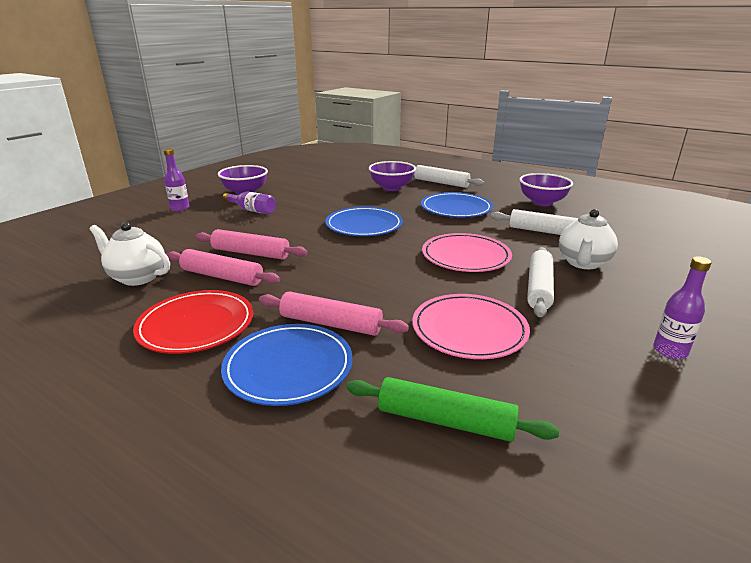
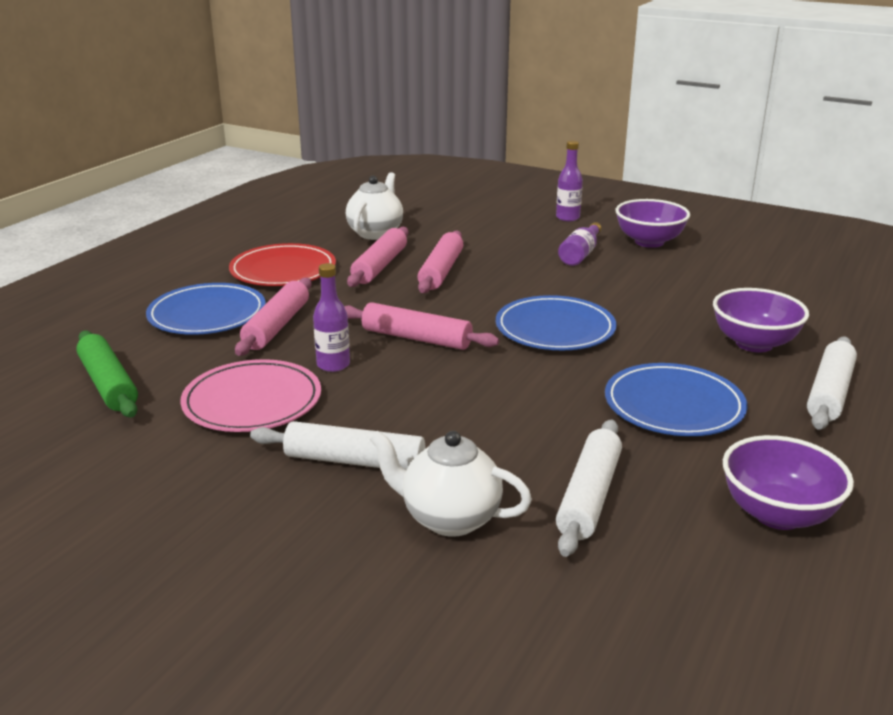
camera: 85 degrees right, 0 degrees up
(368, 265) = (416, 338): none -> pink rolling pin
(445, 421) = (108, 384): green rolling pin -> green rolling pin turned 45 degrees counterclockwise
(466, 256) = (457, 407): pink plate -> none
(670, 351) = (173, 546): purple bottle -> purple bottle (333, 365)

